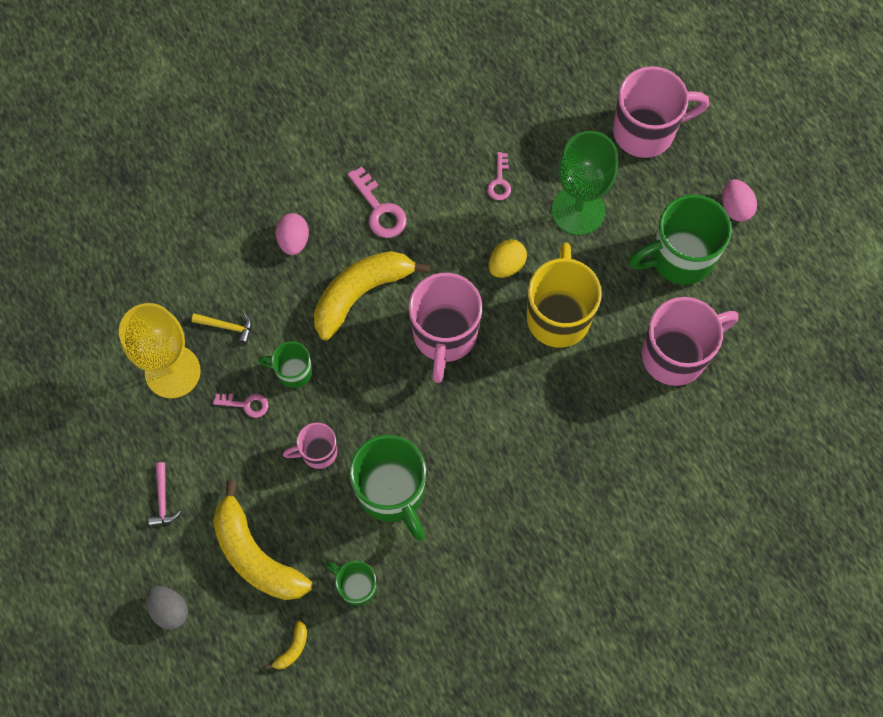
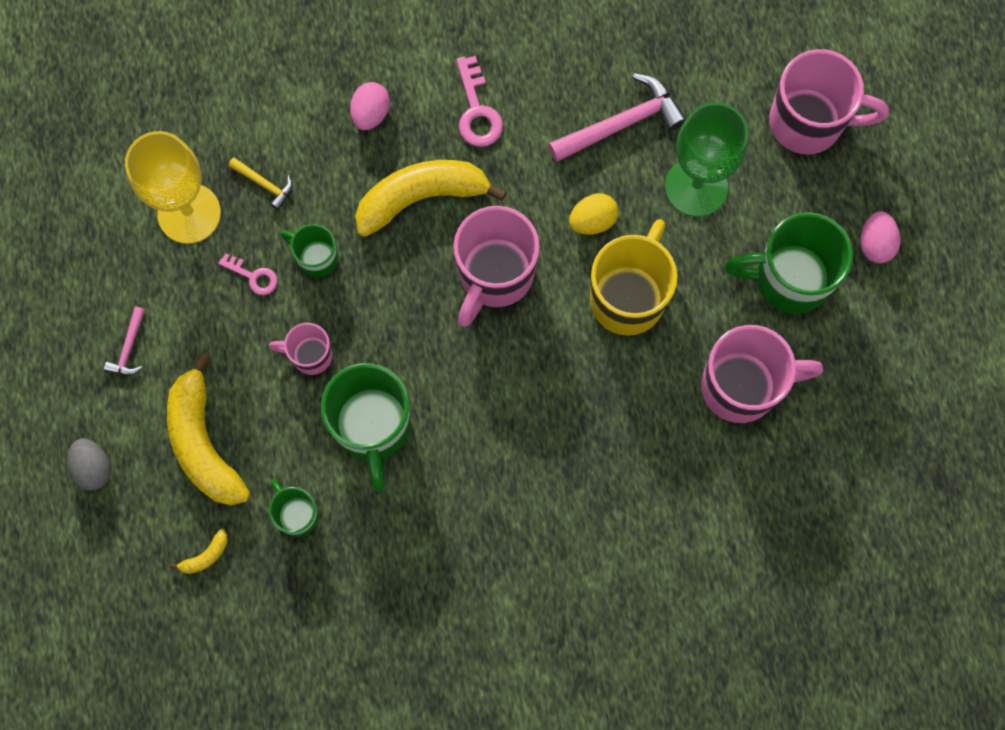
camera: 20 degrees right, 5 degrees up
(499, 181) = (621, 124): pink key -> pink hammer

